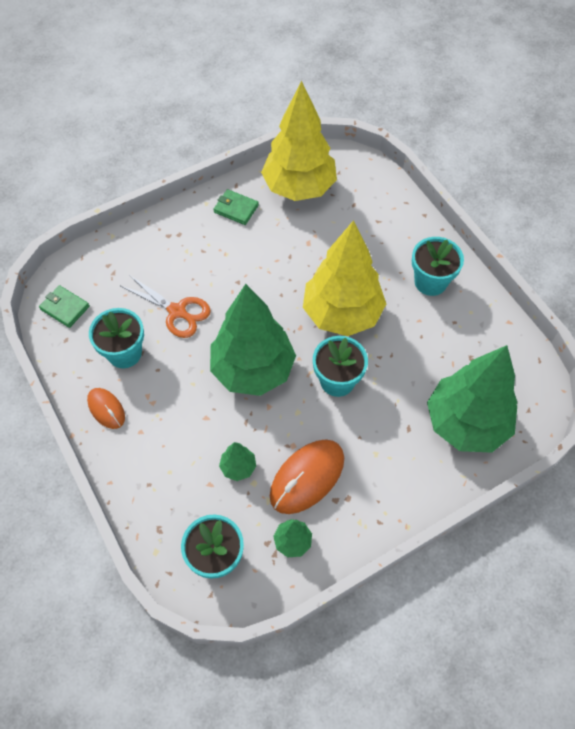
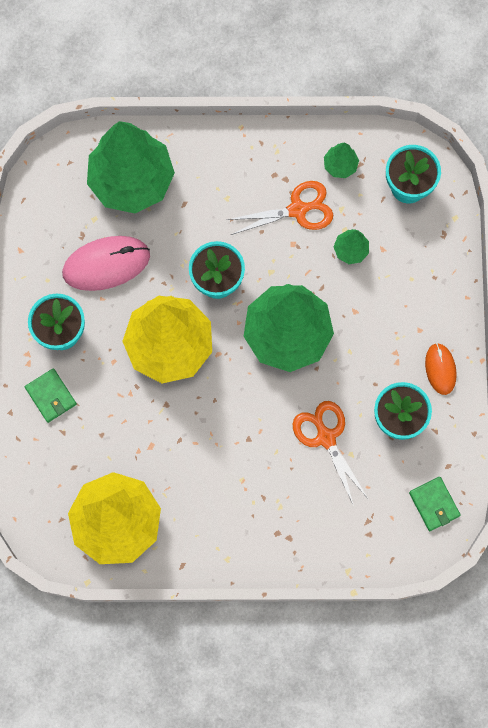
camera: 150 degrees left, 15 degrees up
(236, 209) = (200, 532): green wallet -> green wallet (51, 396)
(307, 477) = (297, 210): orange mouse -> orange scissors
(435, 347) = (106, 264): none -> pink mouse

